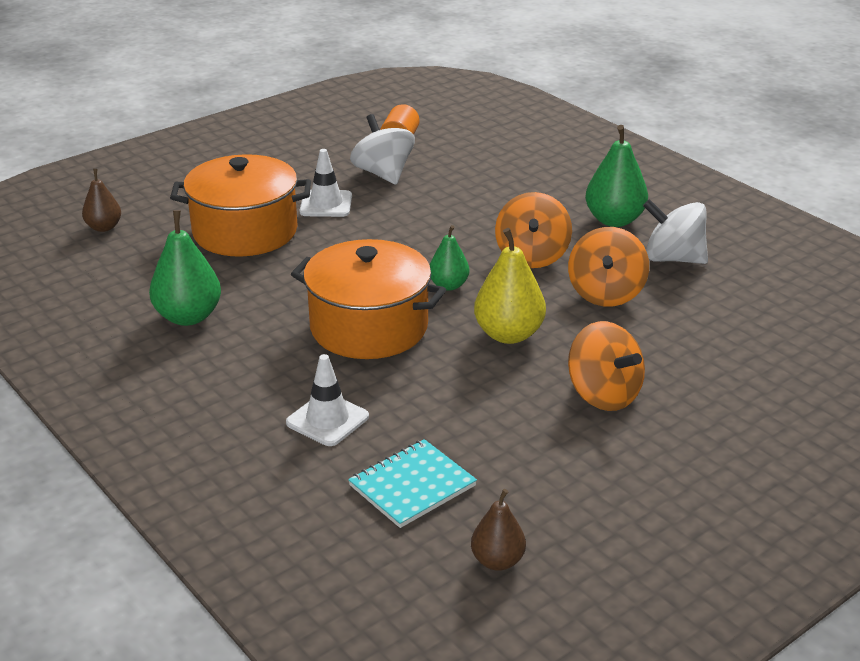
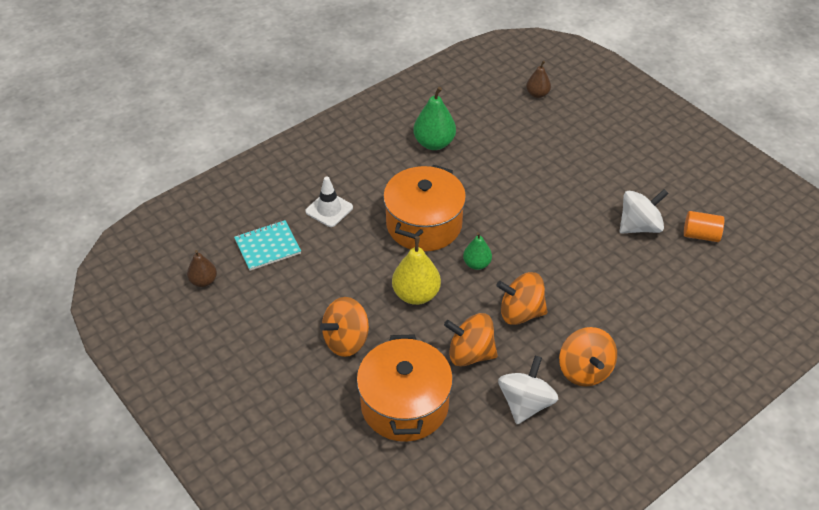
camera: 90 degrees right, 15 degrees up
(245, 231) = (540, 158): orange pot -> orange pot (404, 405)
(326, 204) = (585, 196): white traffic cone -> none
(412, 486) = (267, 246): turquoise notebook -> turquoise notebook turned 75 degrees counterclockwise
(614, 220) = (584, 370): green pear -> orange spinning top

